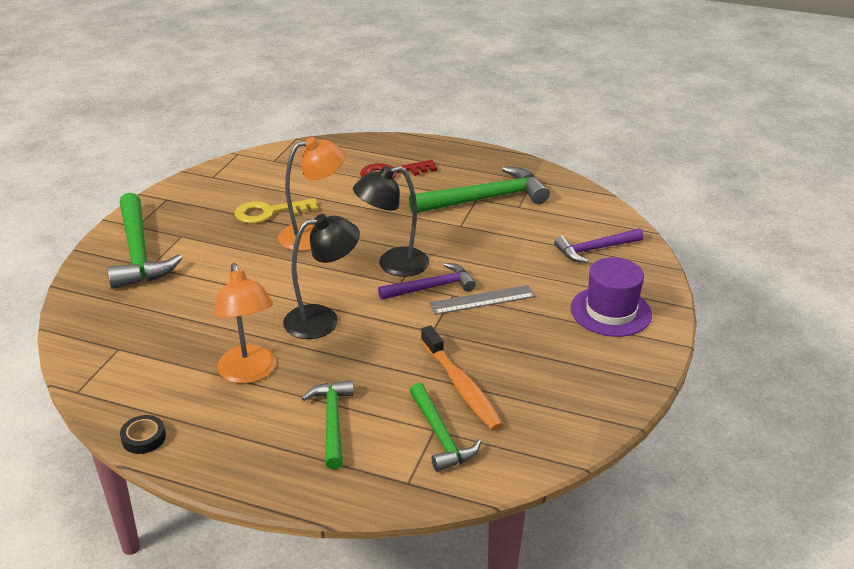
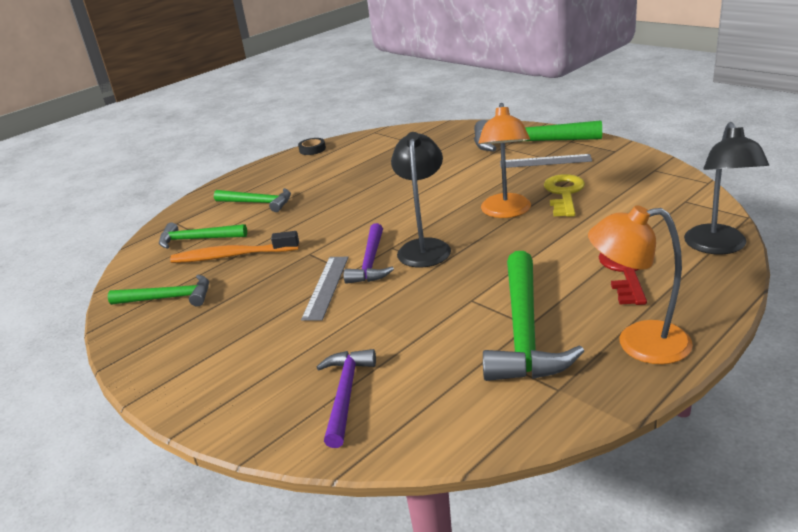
camera: 120 degrees right, 5 degrees down
(193, 233) = (545, 161): none -> grey ruler
(249, 373) = (337, 179): orange lamp -> orange lamp (638, 343)
(323, 320) = (371, 207): black lamp -> black lamp (718, 247)
(557, 396) = (168, 298): none -> green hammer
(611, 311) = (230, 366): purple hat -> none

